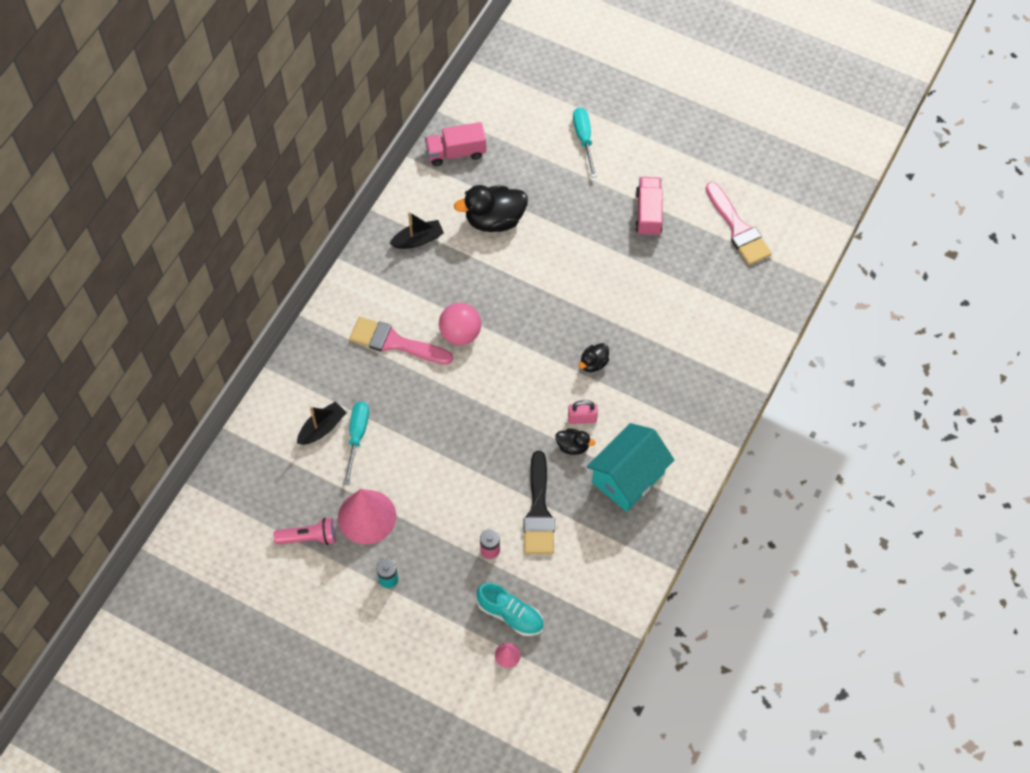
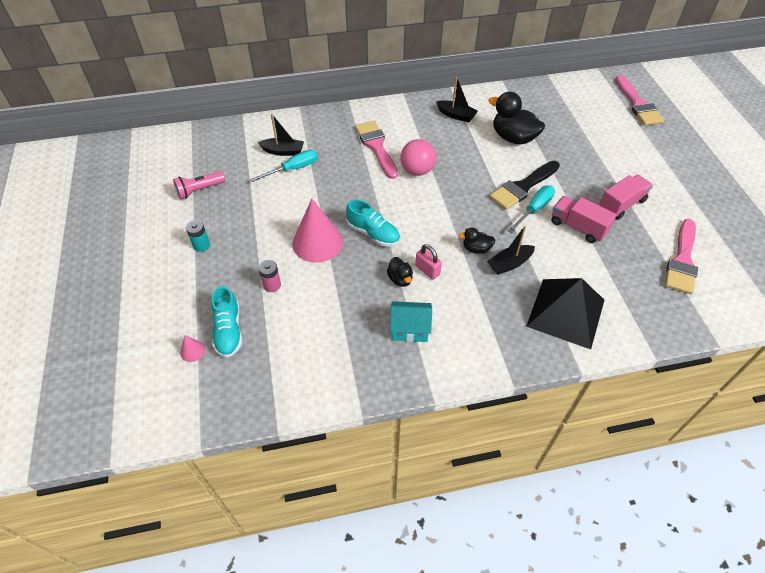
camera: 50 degrees right, 10 degrees down
(309, 537) = (200, 190): pink flashlight -> pink flashlight turned 105 degrees clockwise
(367, 517) = (239, 207): pink cone -> pink cone (317, 242)
(456, 153) = (533, 96): pink truck -> pink truck (578, 227)
(504, 429) = (373, 233): none -> turquoise shoe
(538, 511) = (329, 293): black brush -> black brush (522, 187)
(551, 80) = (638, 104): none -> pink brush
(584, 139) = (624, 142): turquoise screwdriver -> turquoise screwdriver (534, 209)
(628, 478) = (410, 329): turquoise house -> turquoise house, size x0.62
(631, 352) = (509, 264): none -> black boat
(710, 355) = (566, 313): none -> black pyramid

